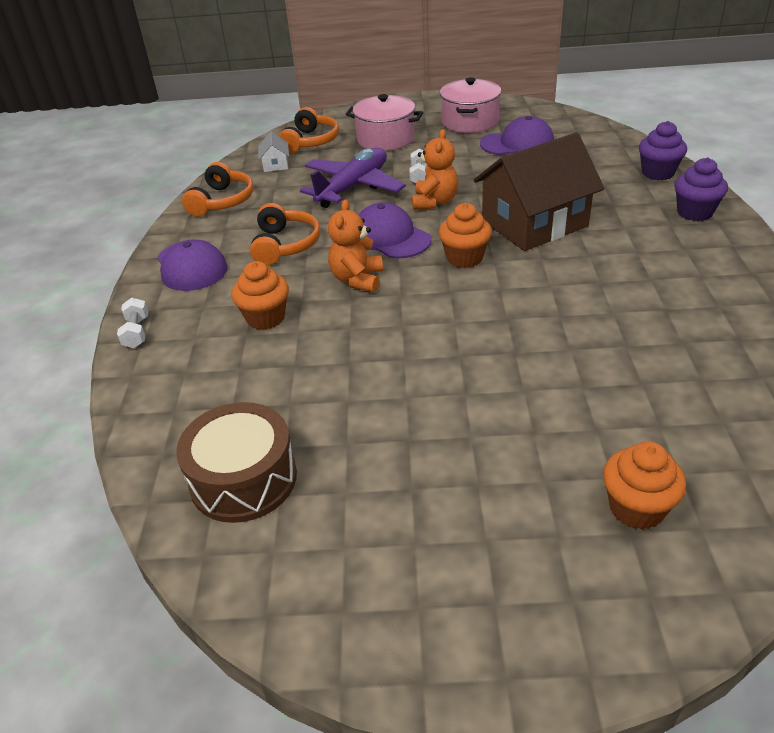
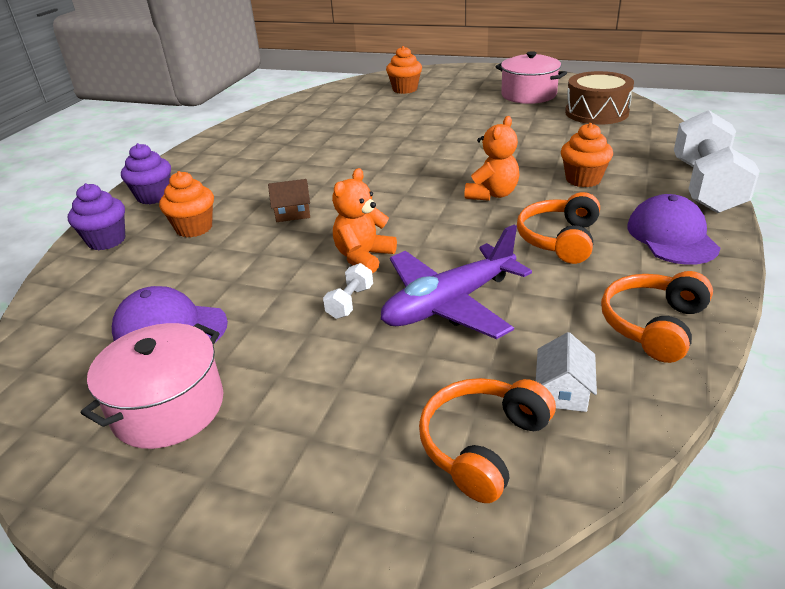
camera: 160 degrees left, 5 degrees down
(136, 332) = (706, 186): white dumbbell -> white dumbbell, size x2.42
(385, 139) = (341, 404): pink pot -> pink pot (528, 95)
(390, 237) = (440, 226): purple cap -> none
(464, 258) = (385, 195): orange cupcake -> orange cupcake (194, 228)
(534, 223) = (292, 213): brown house -> brown house, size x0.40

